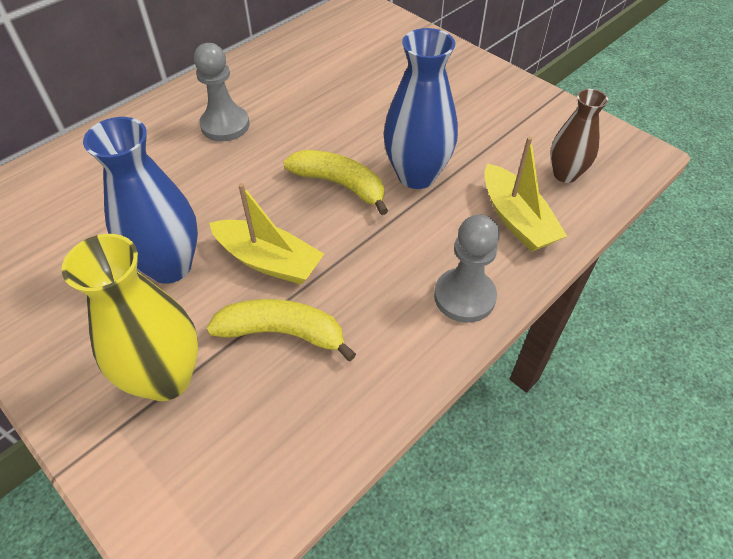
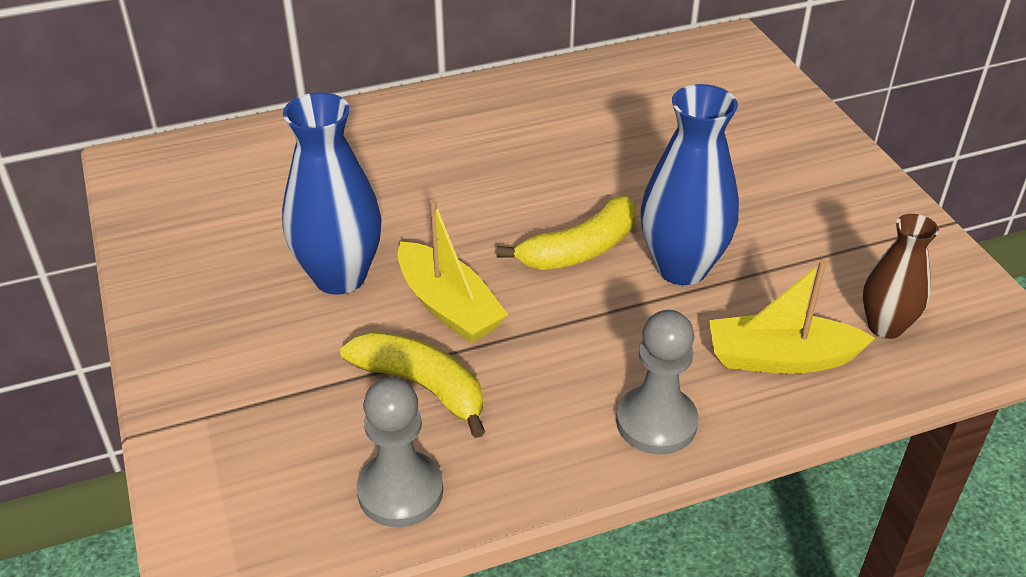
camera: 25 degrees right, 10 degrees down
(166, 378) = (277, 387): yellow vase -> none
(225, 125) = (482, 143): grey pawn -> grey pawn (400, 491)
(340, 185) = (579, 250): yellow banana -> yellow banana turned 90 degrees clockwise
(516, 219) = (780, 358): yellow boat -> yellow boat turned 90 degrees clockwise

